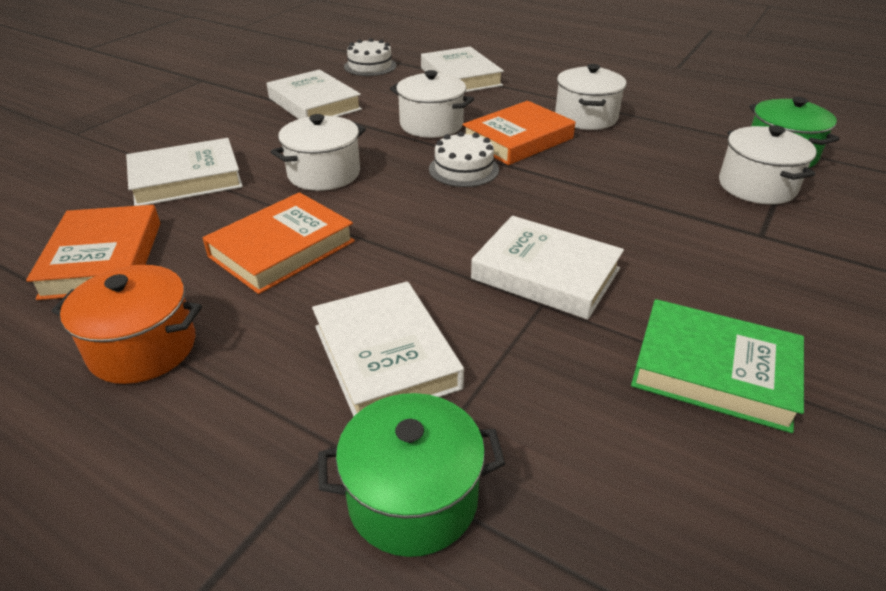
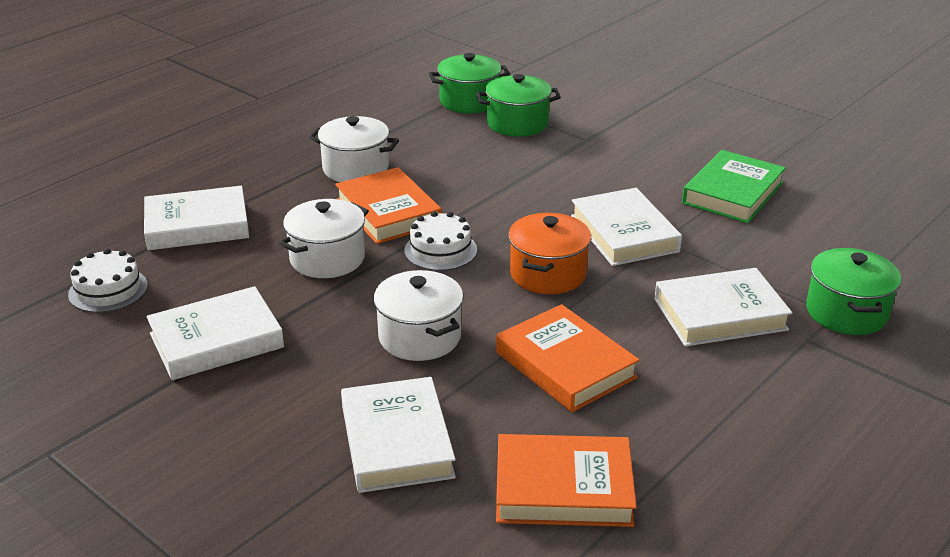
camera: 80 degrees left, 5 degrees down
(143, 348) = (709, 441): orange pot -> orange pot (548, 274)
(545, 274) = (624, 233): white book -> white book turned 60 degrees counterclockwise
(757, 186) = (517, 123): white pot -> green pot

